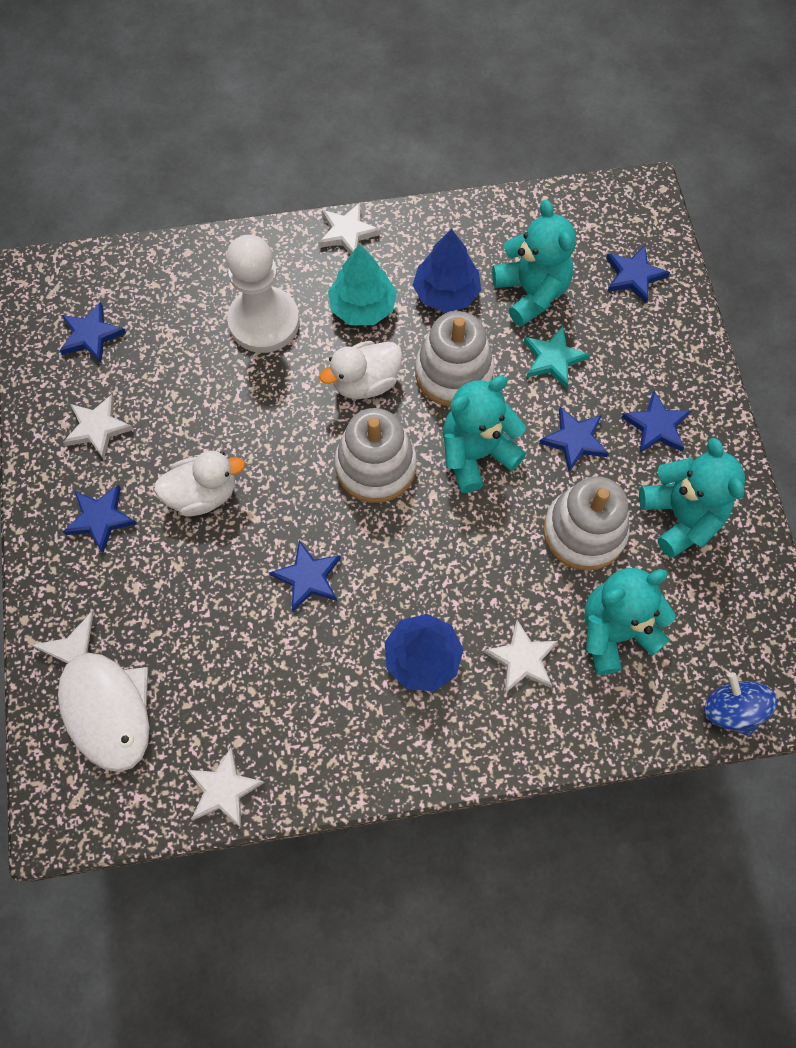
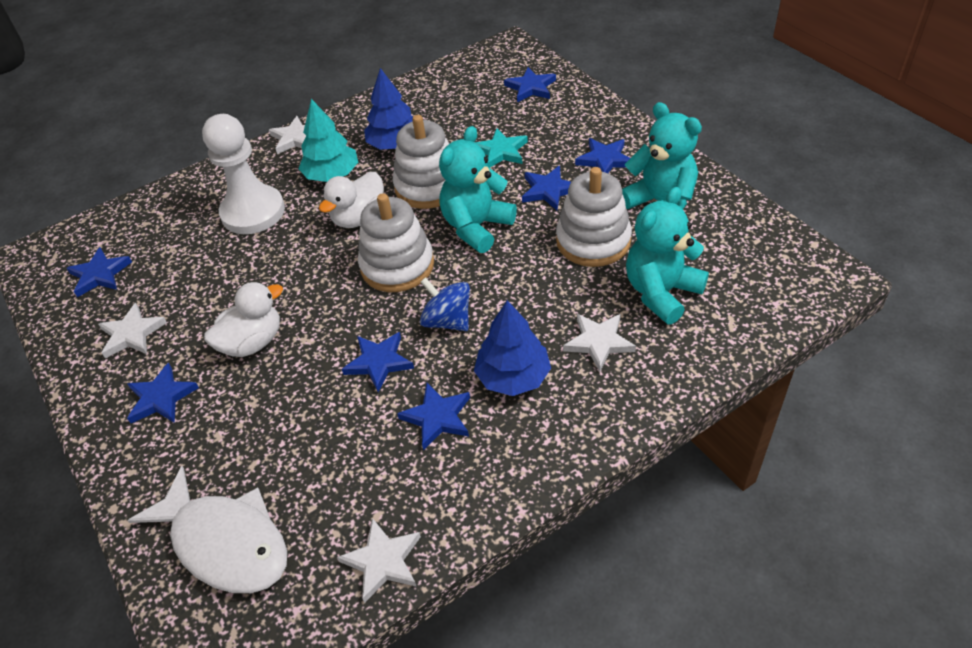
camera: 20 degrees left, 20 degrees down
(333, 667) = (437, 417): none -> blue star
(531, 293) = (460, 122): turquoise teddy bear -> none
(731, 710) = (788, 305): blue spinning top -> blue spinning top (447, 321)

